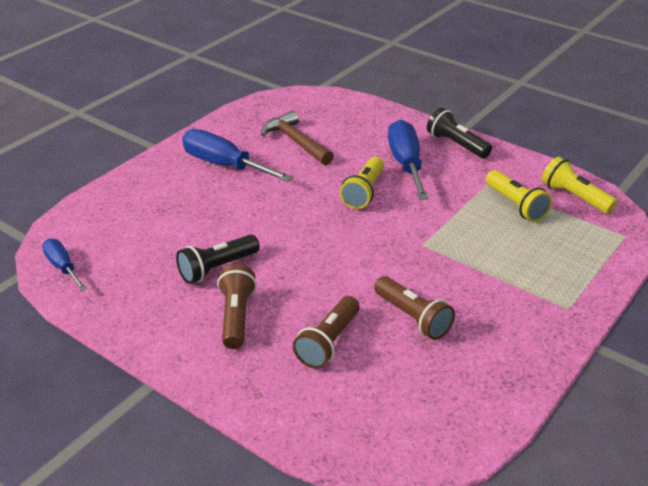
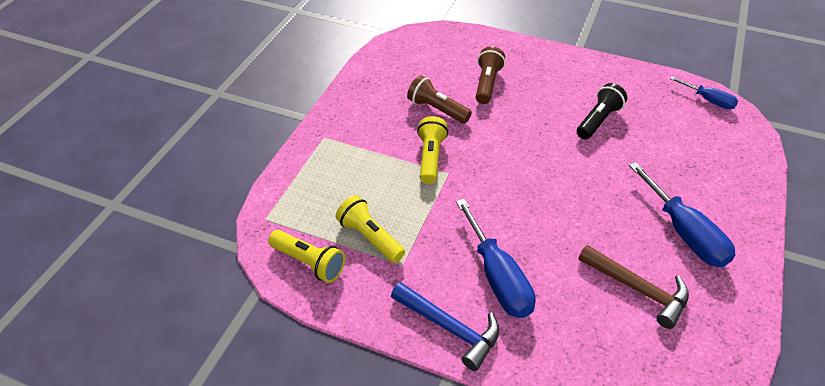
camera: 165 degrees right, 10 degrees up
(224, 165) = (684, 233): blue screwdriver -> blue screwdriver turned 45 degrees clockwise
(236, 316) = (557, 89): brown flashlight -> none
(363, 192) = (524, 224): yellow flashlight -> yellow flashlight (430, 157)
(456, 144) = (449, 328): black flashlight -> blue hammer

